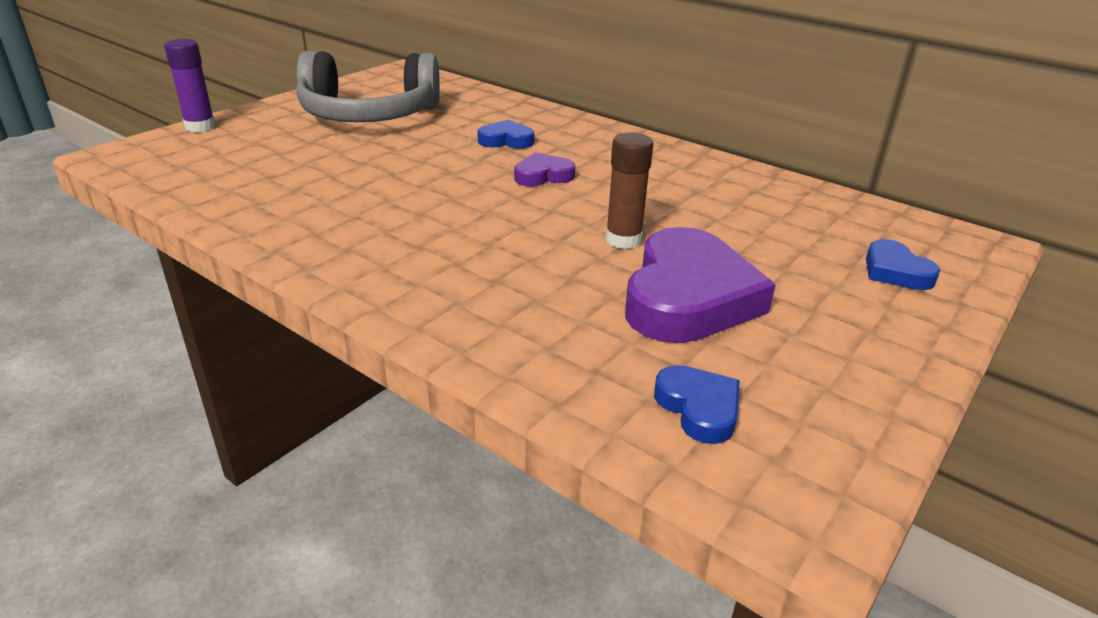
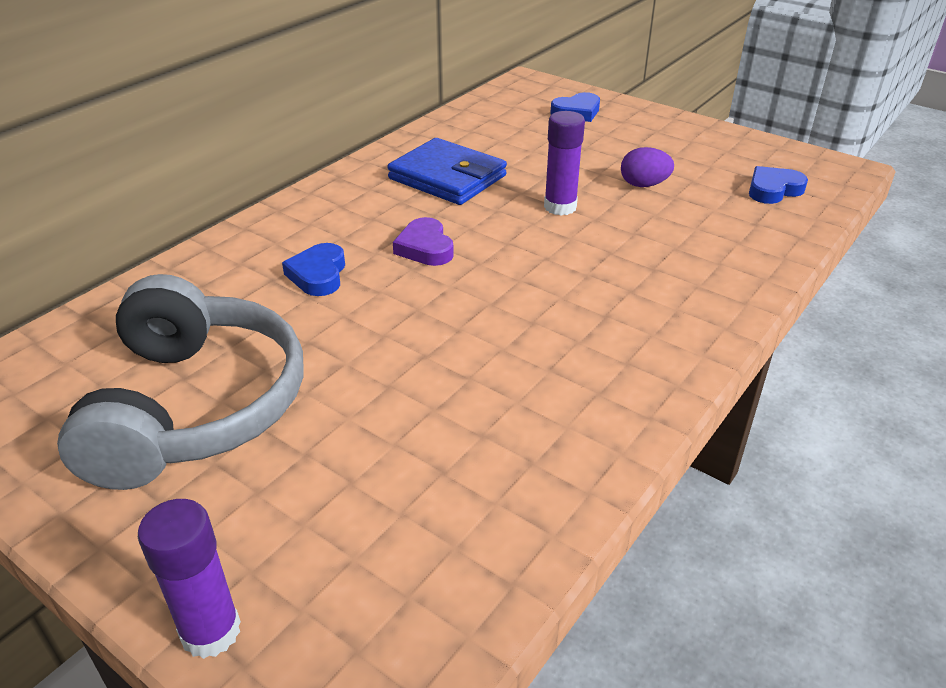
camera: 90 degrees left, 5 degrees up
(623, 240) = (560, 207): brown glue stick -> purple glue stick
(677, 187) = (447, 177): none -> blue wallet
(688, 297) = (644, 185): purple heart -> purple egg

